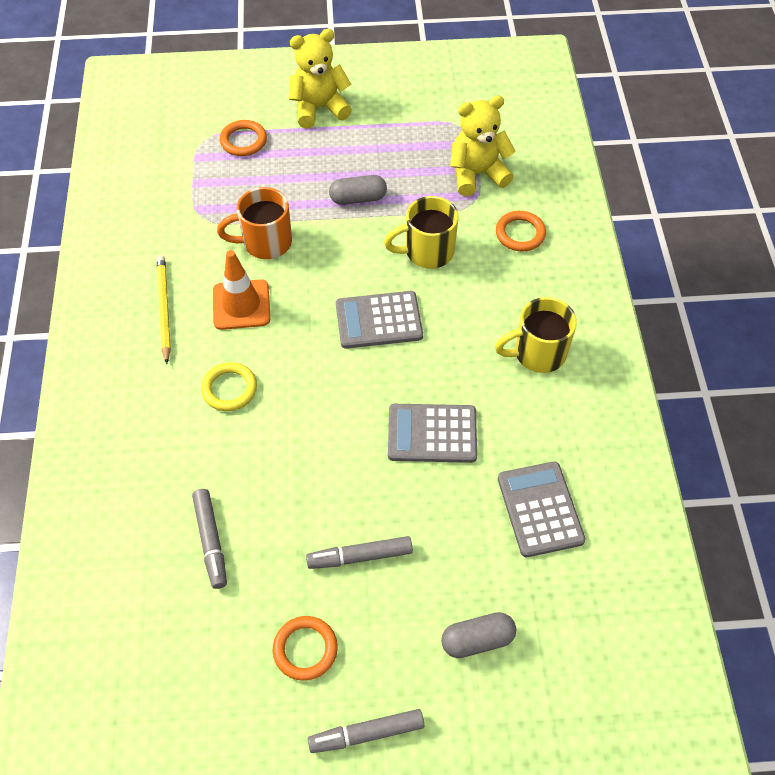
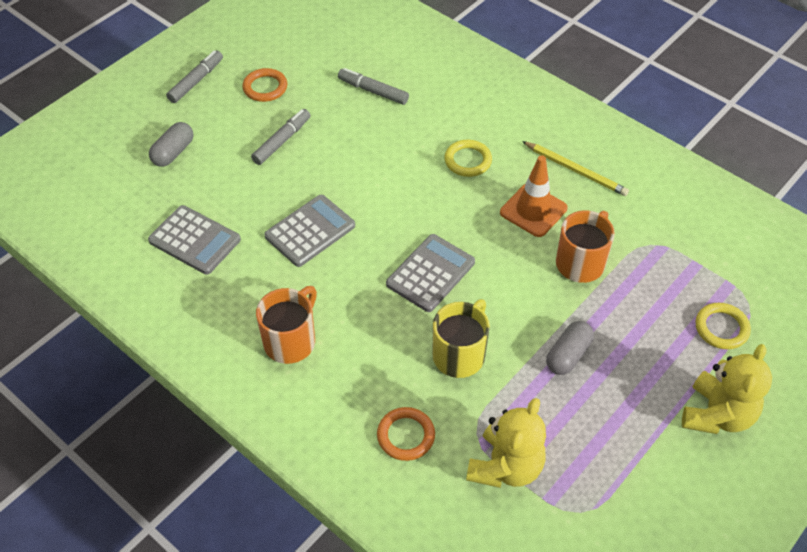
camera: 135 degrees right, 5 degrees down
(243, 141) = (721, 328): orange ring -> yellow ring
(537, 353) = (291, 341): yellow mug -> orange mug

